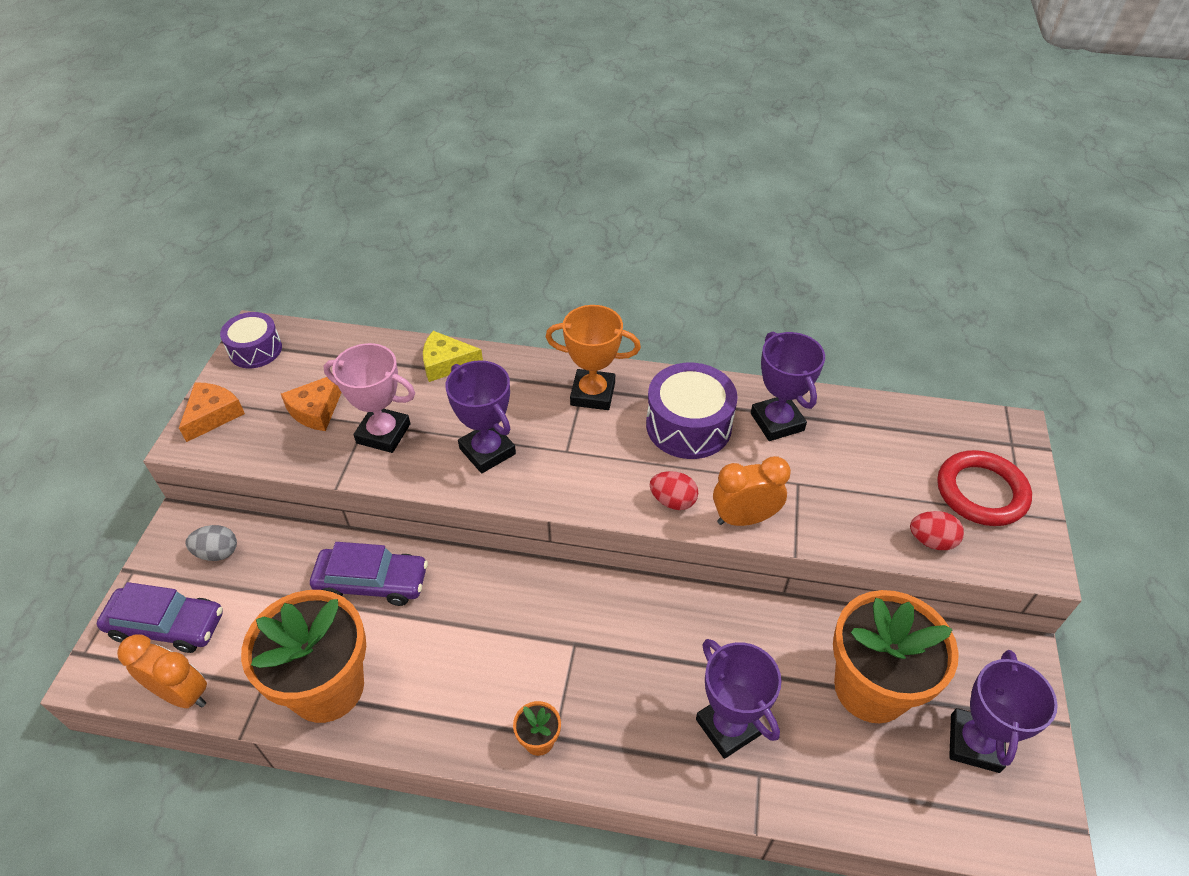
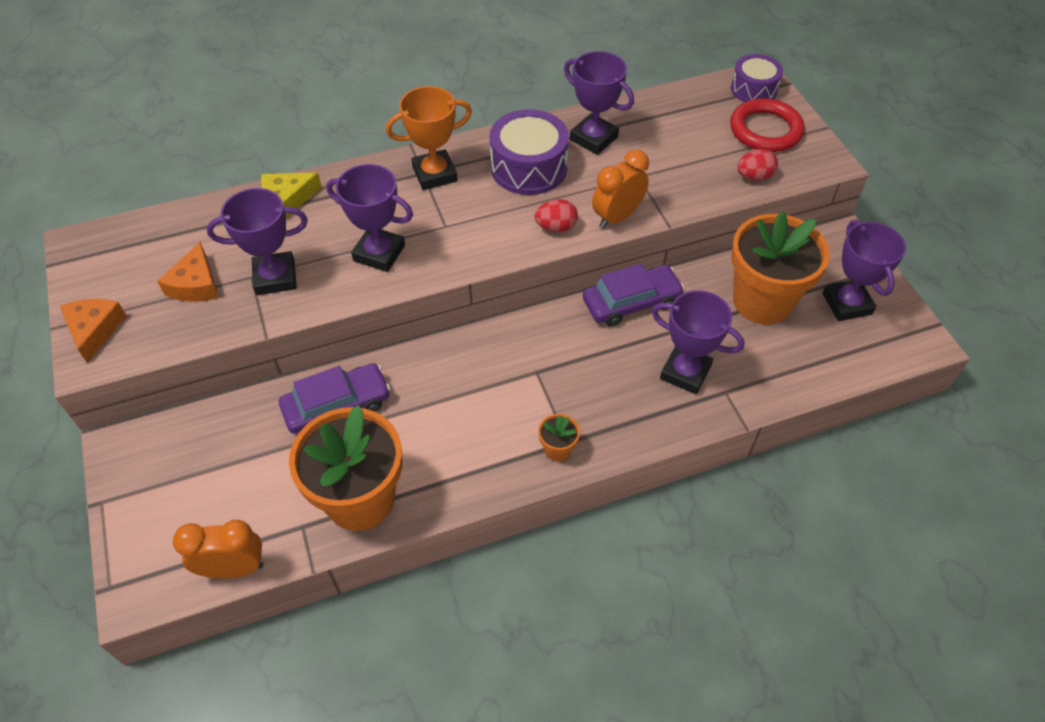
camera: 30 degrees left, 5 degrees up
(167, 625) = (174, 526): purple car -> purple car (631, 302)
(217, 552) = (174, 449): grey egg -> none
(255, 350) = (90, 259): purple drum -> purple drum (753, 89)
(383, 433) = (275, 277): pink trophy -> purple trophy

